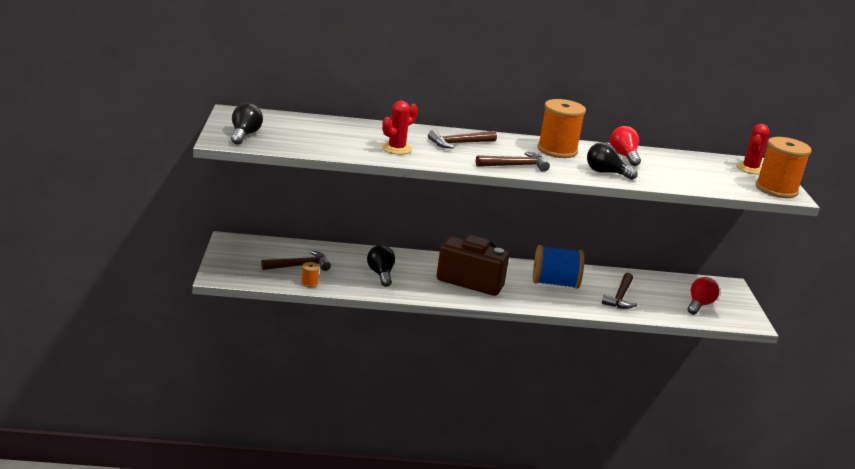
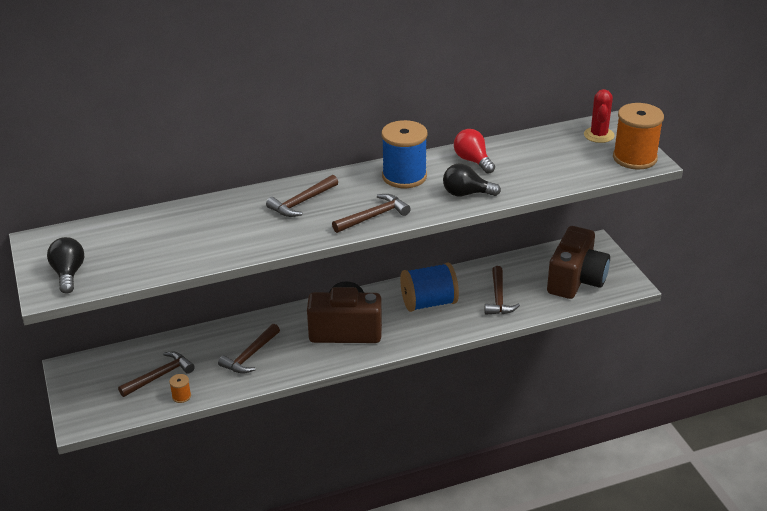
camera: 15 degrees left, 10 degrees up
(381, 274) = (250, 356): black light bulb -> brown hammer
(396, 148) = (241, 235): red cactus -> none
(557, 150) = (404, 176): orange spool -> blue spool
(699, 305) = (576, 280): red light bulb -> brown camera

